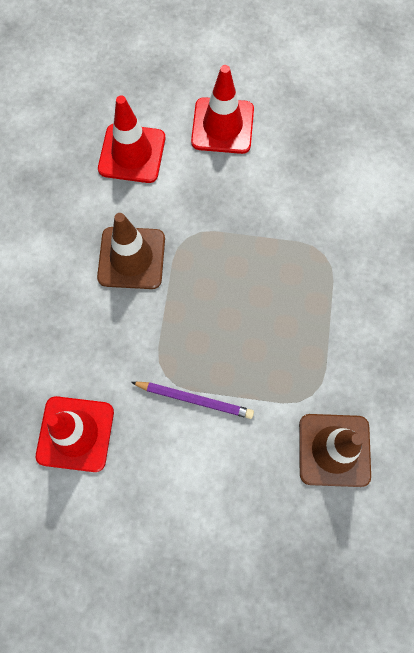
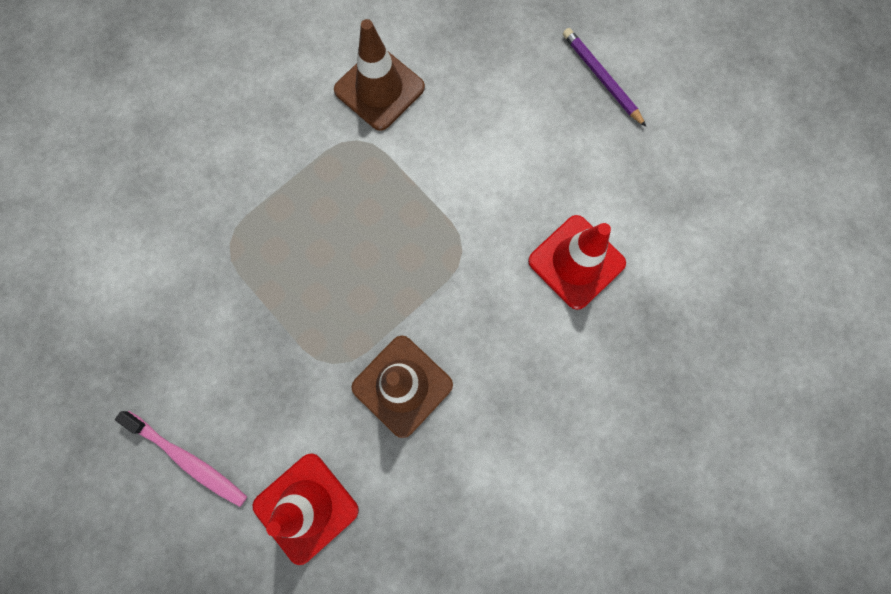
camera: 140 degrees left, 5 degrees up
(195, 399) = (454, 211): purple pencil -> purple pencil (601, 78)
(222, 126) = (188, 460): red traffic cone -> pink toothbrush

